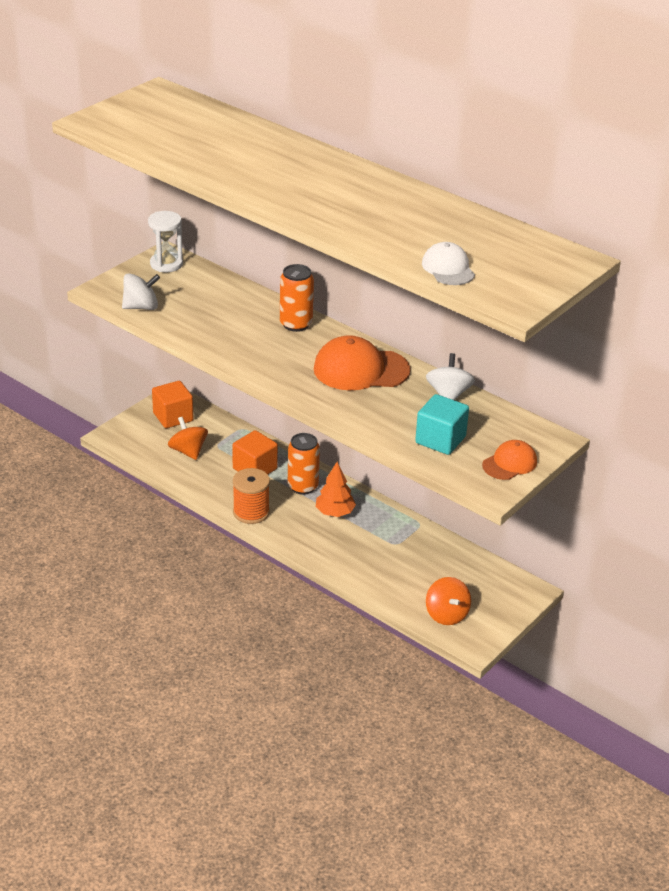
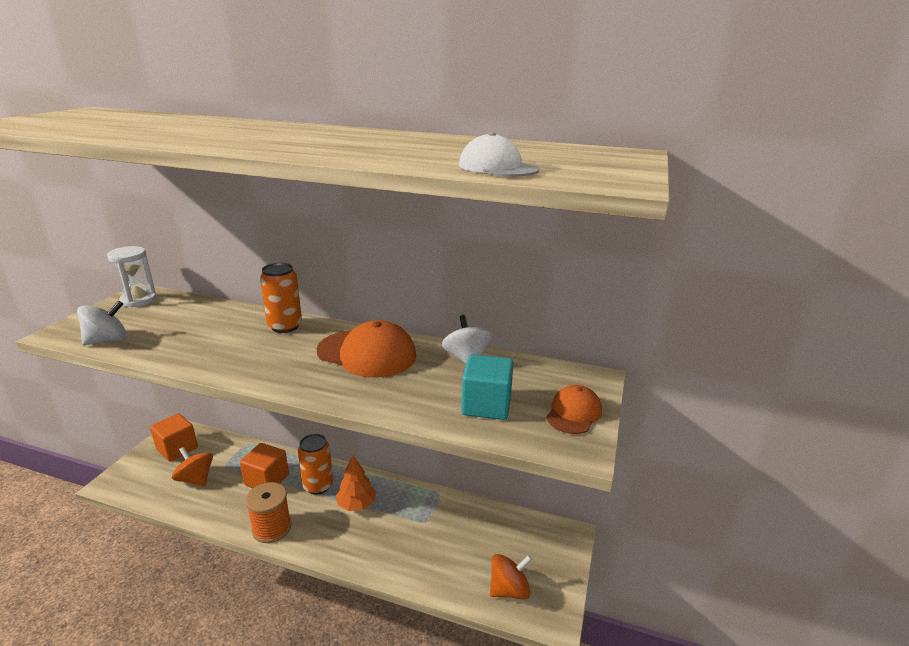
camera: 20 degrees left, 10 degrees down
(361, 369) = (367, 353): orange cap -> orange cap turned 135 degrees counterclockwise
(446, 614) = (509, 590): orange spinning top -> orange spinning top turned 75 degrees counterclockwise

